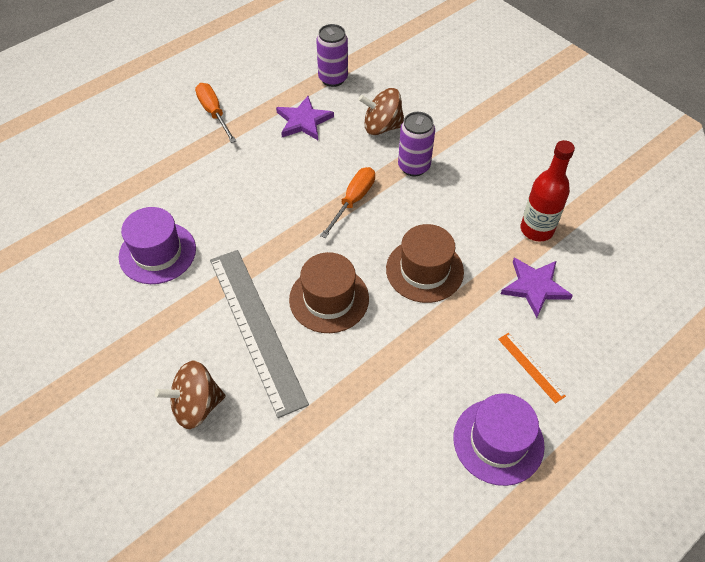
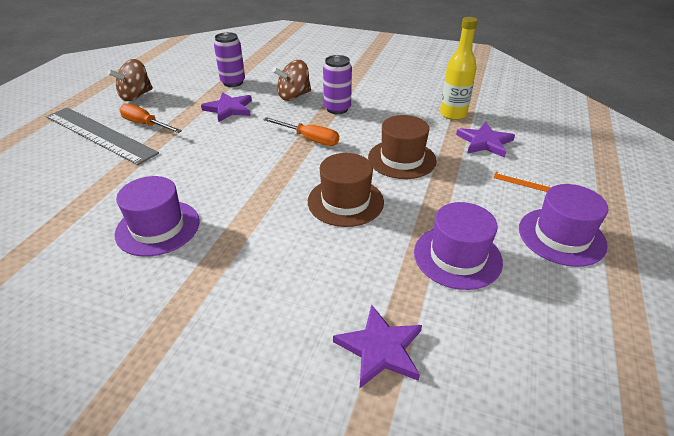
camera: 30 degrees left, 15 degrees down
(196, 405) = (291, 328): brown spinning top -> brown spinning top (136, 96)
(247, 459) = (380, 349): none -> purple star
(256, 328) = (300, 244): grey ruler -> grey ruler (100, 134)
(353, 201) = (309, 139): orange screwdriver -> orange screwdriver turned 120 degrees clockwise
(379, 410) = (457, 256): none -> purple hat
(536, 229) = (453, 114): red bottle -> yellow bottle

